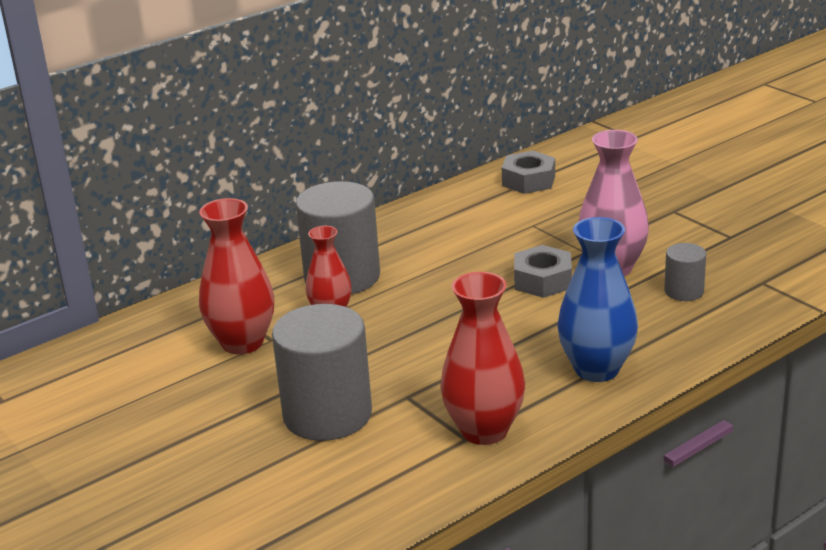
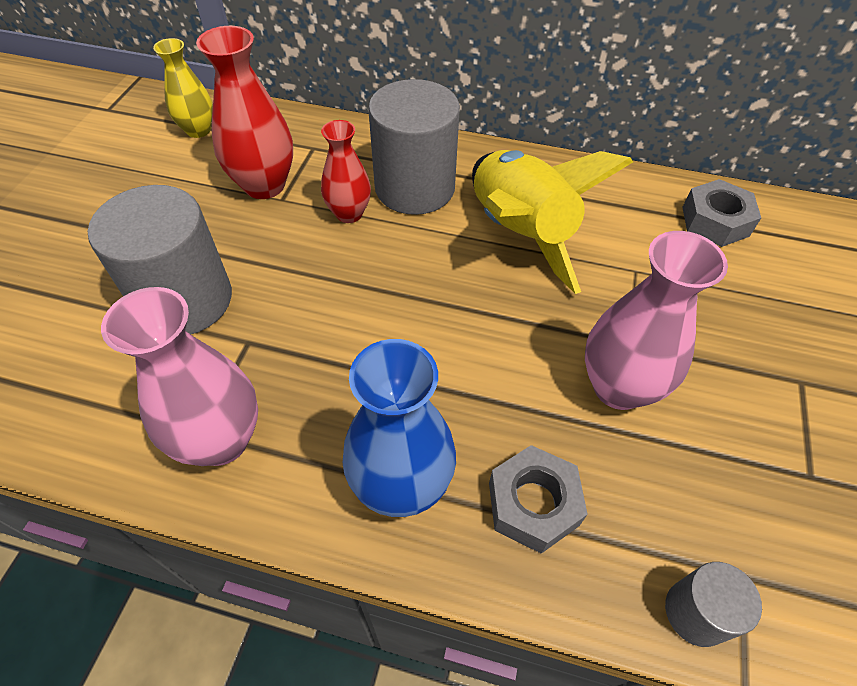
camera: 50 degrees right, 25 degrees up
(116, 357) = (198, 130): none -> yellow vase
(446, 253) = (519, 233): none -> yellow rocket
(484, 430) = (221, 440): red vase -> pink vase
(543, 280) = (537, 337): grey nut -> grey nut (533, 504)
(684, 291) = (637, 490): grey cylinder -> grey cylinder (696, 612)

